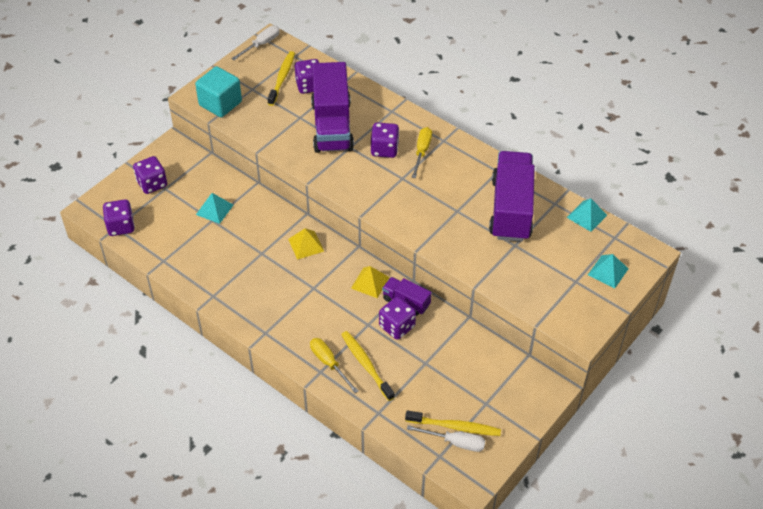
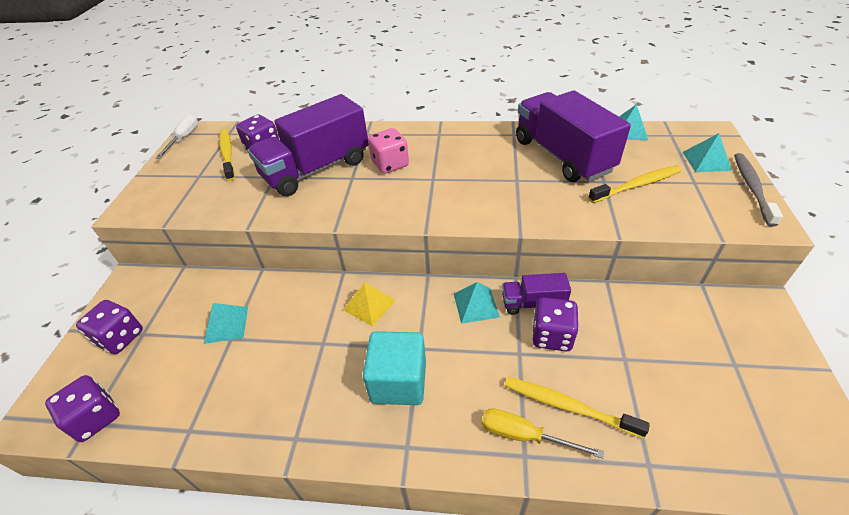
camera: 30 degrees left, 5 degrees down
(220, 103) = (167, 203): turquoise cube -> turquoise cube (398, 381)
(332, 126) = (316, 169): purple truck -> purple truck turned 90 degrees clockwise
(370, 282) = (476, 305): yellow pyramid -> turquoise pyramid
(384, 149) = (390, 164): purple dice -> pink dice
(422, 152) = (428, 150): yellow screwdriver -> none
(455, 427) = (745, 418): yellow toothbrush -> yellow toothbrush (637, 185)
(455, 442) = (770, 440): white screwdriver -> none
(609, 307) = (752, 188): none -> grey toothbrush

